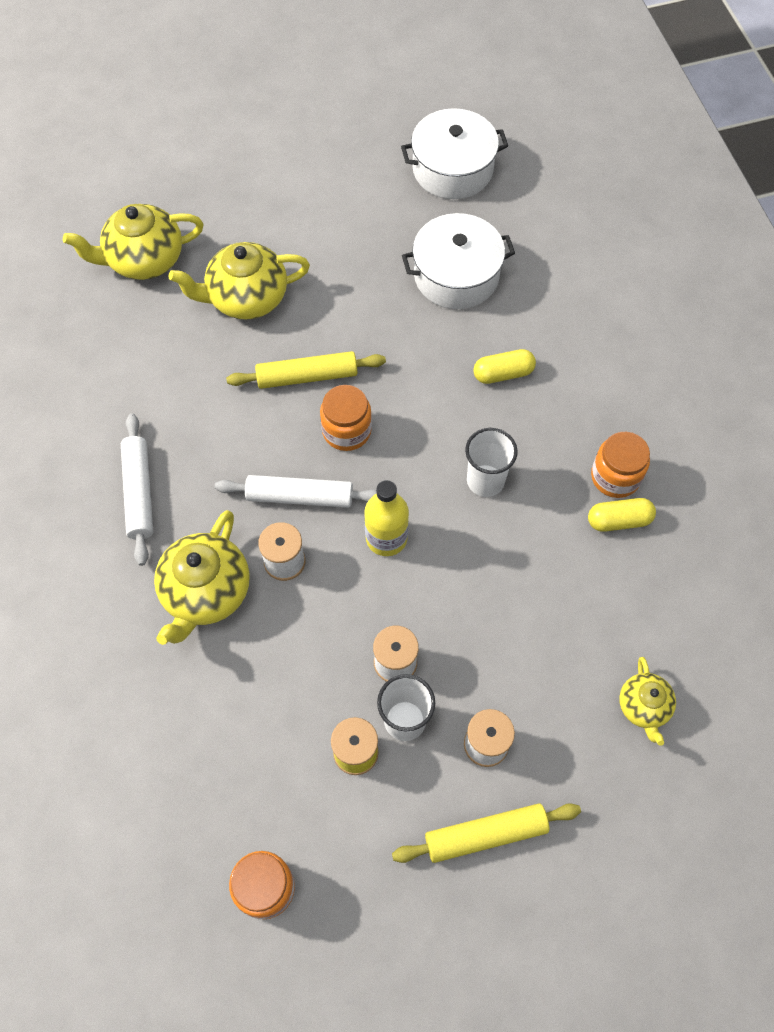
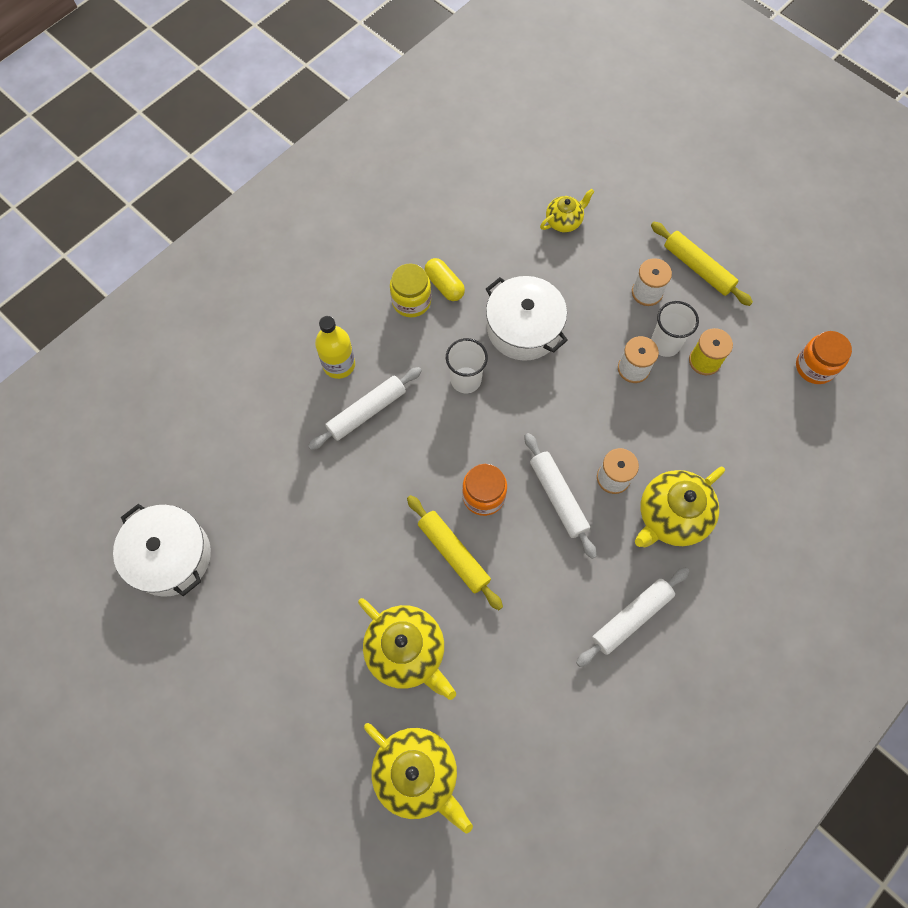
camera: 120 degrees left, 5 degrees up
(206, 593) = (671, 516): yellow teapot -> yellow teapot turned 150 degrees clockwise
(386, 538) = (551, 421): yellow bottle -> yellow bottle (339, 364)
(456, 275) = (289, 493): white pot -> white pot (523, 328)
(503, 373) = (367, 412): yellow capsule -> white rolling pin
(615, 477) = (411, 301): orange jar -> yellow jar

